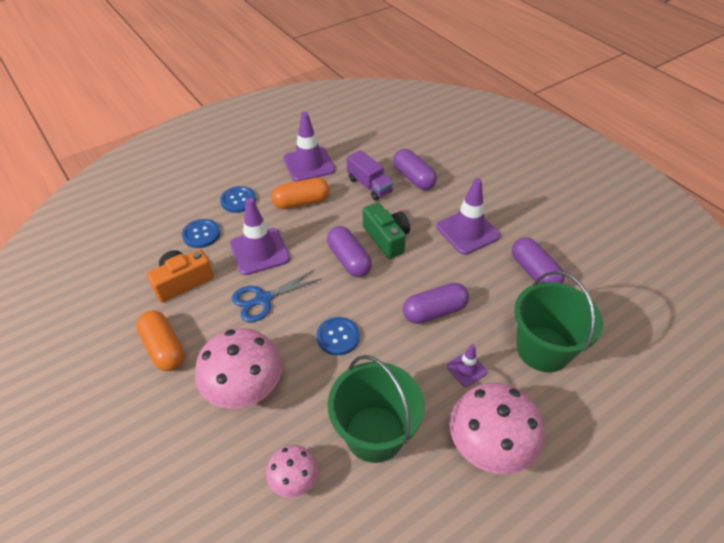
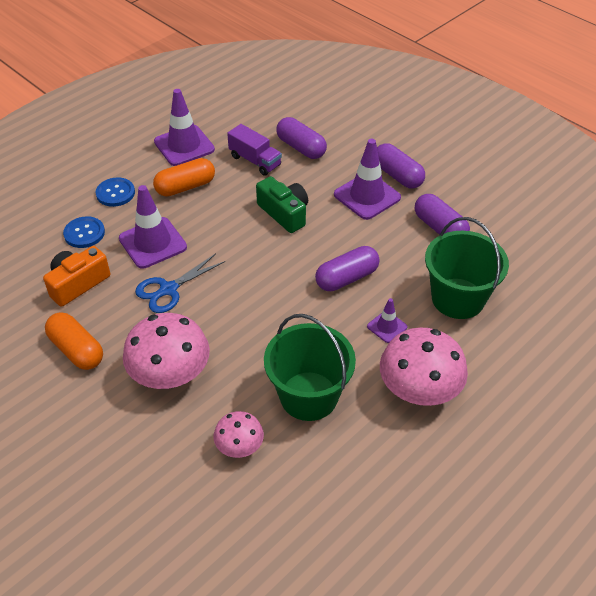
camera: 10 degrees left, 0 degrees up
(338, 337) = (254, 315): blue button -> none
(349, 260) = (249, 239): purple capsule -> purple capsule (397, 175)

